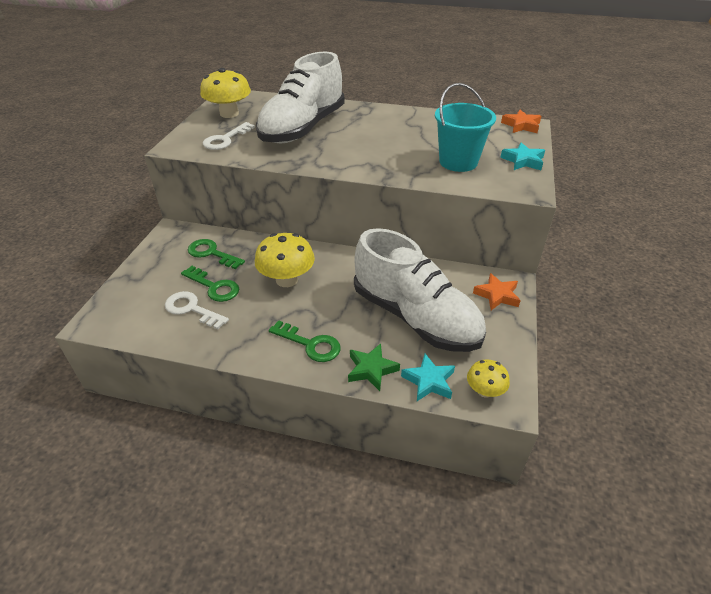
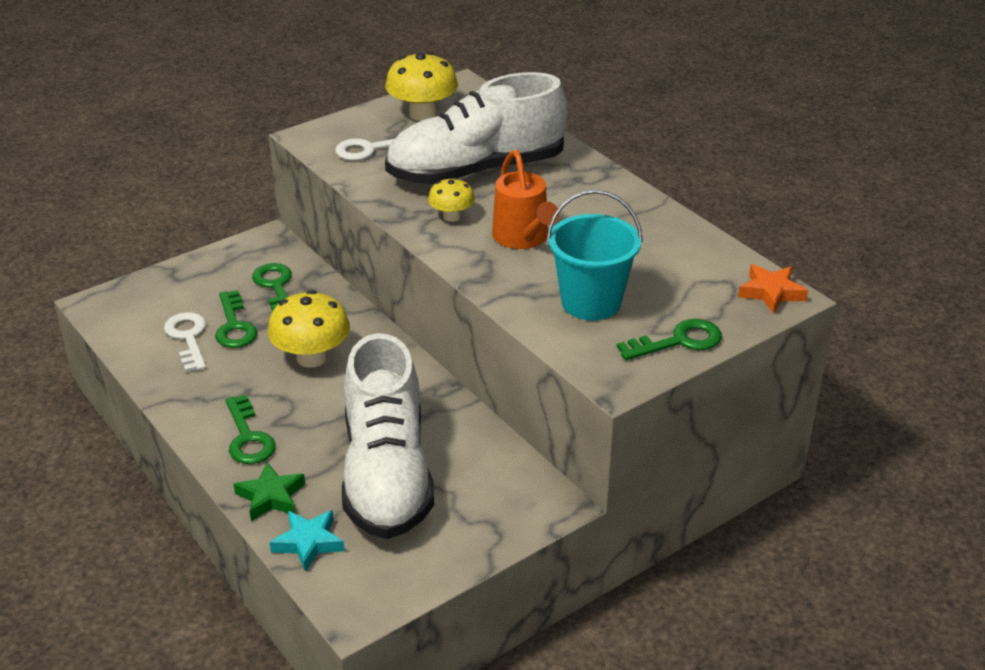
camera: 40 degrees right, 5 degrees down
(378, 148) = (523, 238): none -> orange watering can
(484, 391) = (348, 587): yellow mushroom -> yellow mushroom (451, 216)
(497, 295) = (514, 507): orange star -> none
(523, 161) = (678, 341): turquoise star -> green key

